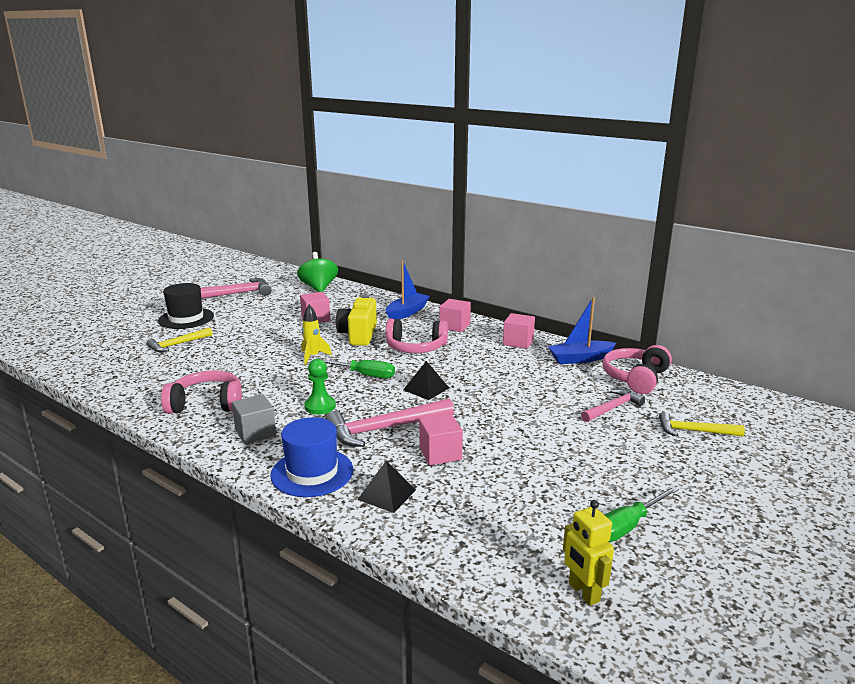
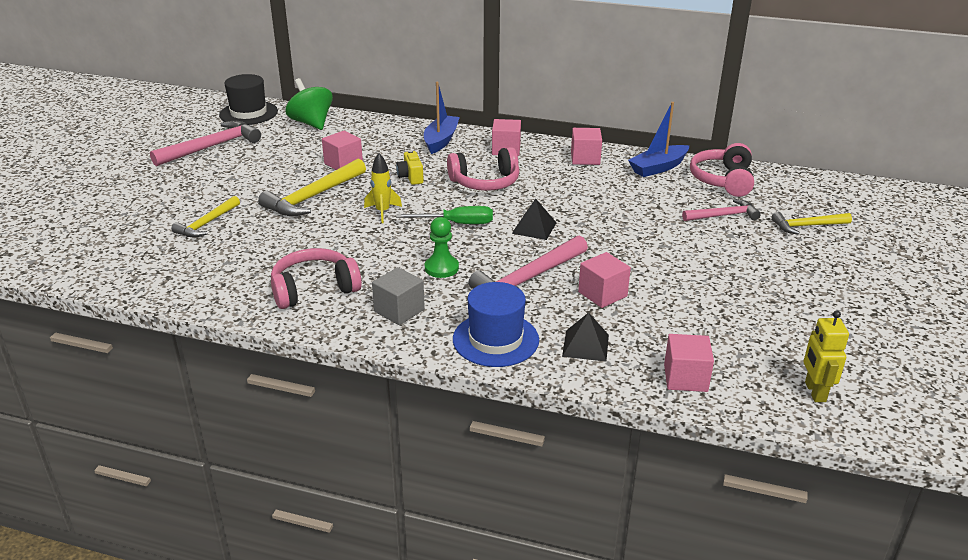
camera: 20 degrees left, 10 degrees up
(186, 318) = (183, 188): black hat -> black hat (248, 113)
(270, 338) = (312, 197): none -> yellow hammer
(358, 335) = (411, 177): yellow camera -> yellow camera, size x0.56
(457, 546) = (685, 378): none -> pink cube
(583, 592) = (814, 392): yellow robot -> yellow robot turned 45 degrees clockwise
(613, 408) = (724, 215): pink hammer -> pink hammer turned 45 degrees clockwise
(627, 526) = (810, 327): green screwdriver -> none

